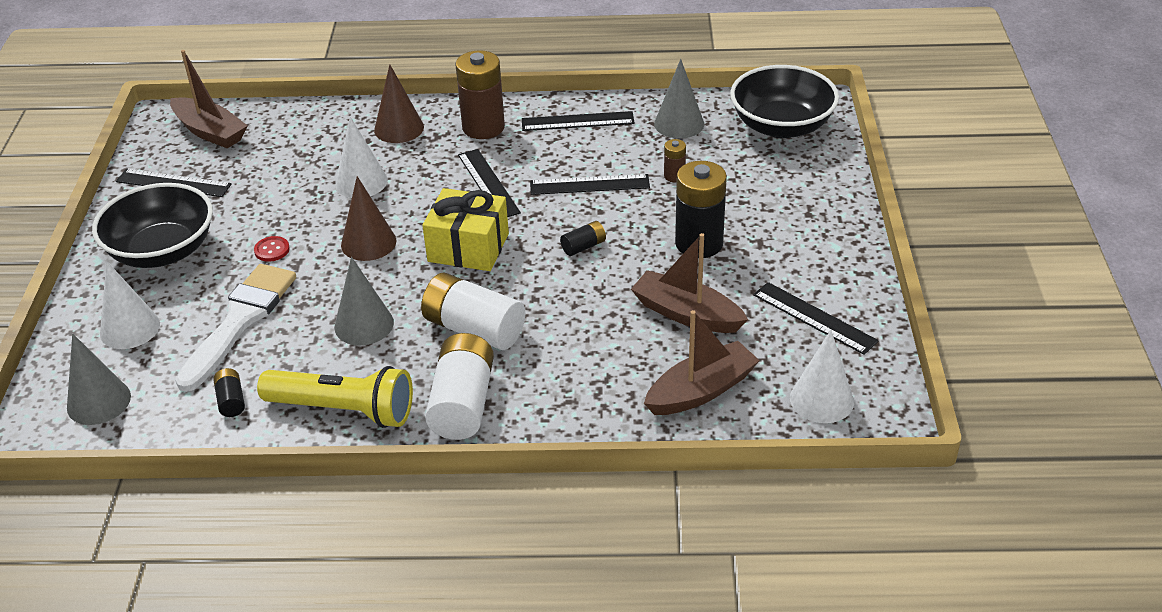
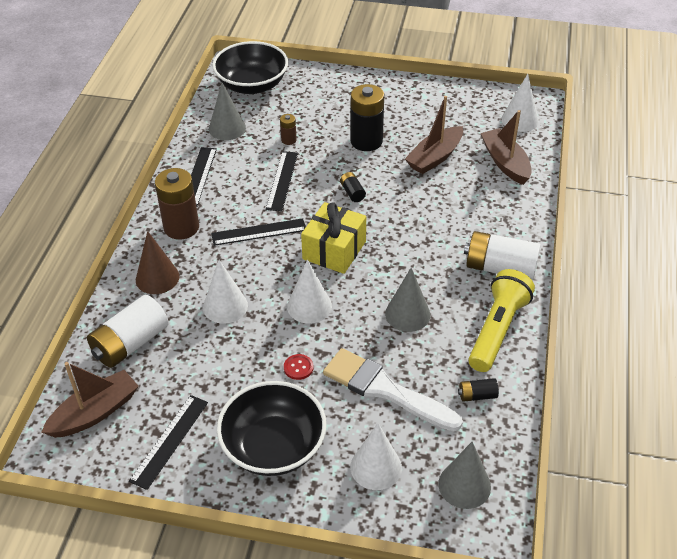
camera: 80 degrees left, 5 degrees up
(368, 243) = (309, 306): brown cone -> white cone
(474, 329) = (426, 255): white battery -> white battery (130, 343)
(814, 318) = (450, 109): black ruler -> none

